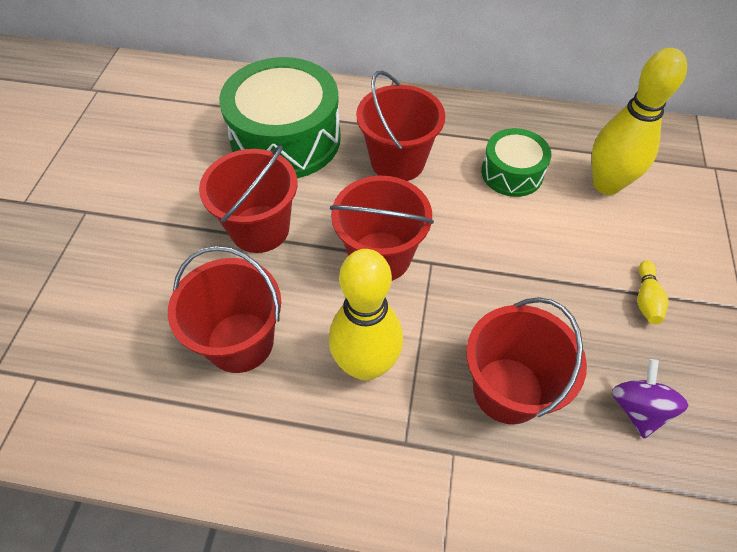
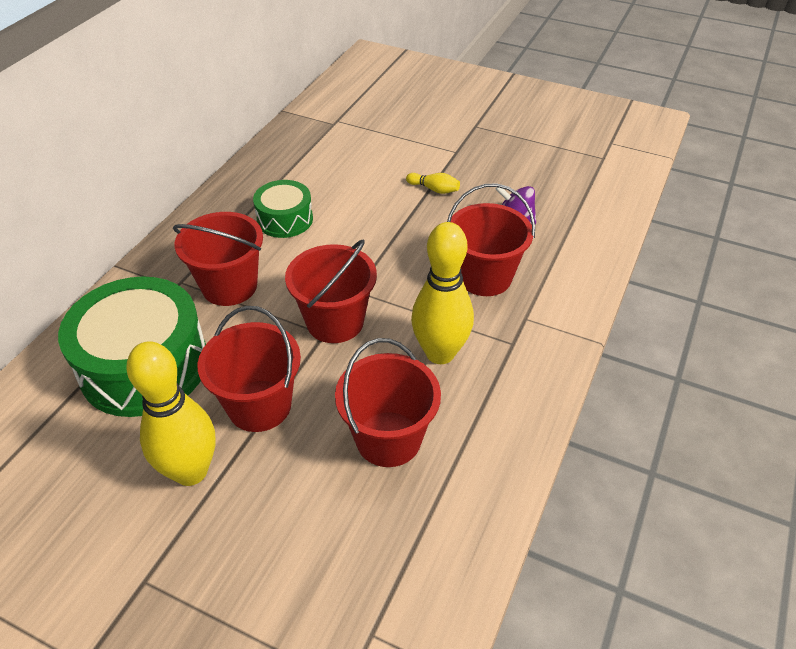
camera: 75 degrees left, 10 degrees down
(606, 184) = (324, 174): yellow bowling pin -> yellow bowling pin (191, 471)

